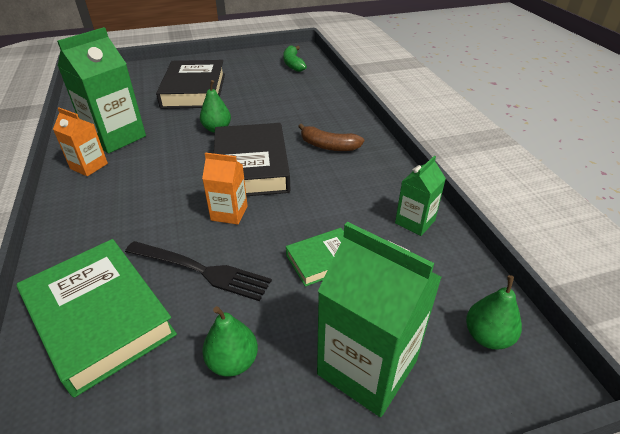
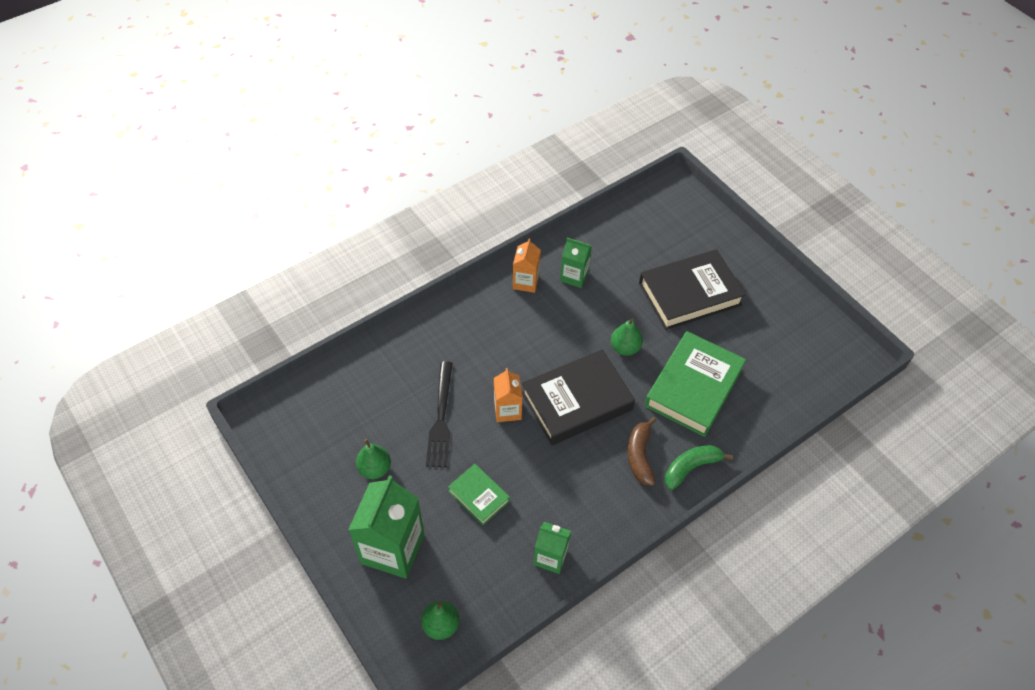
camera: 70 degrees right, 15 degrees up
(99, 318) = (383, 379): green book -> green book (693, 387)
(116, 137) = (574, 276): green carton -> green carton, size x0.55
(293, 64) = (809, 364): green banana -> green banana (691, 467)

